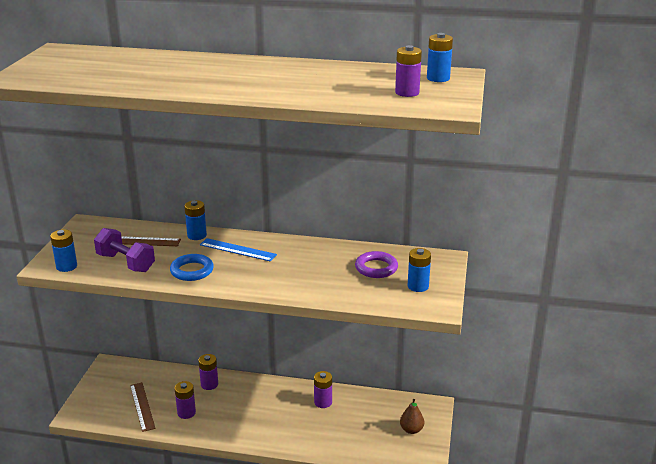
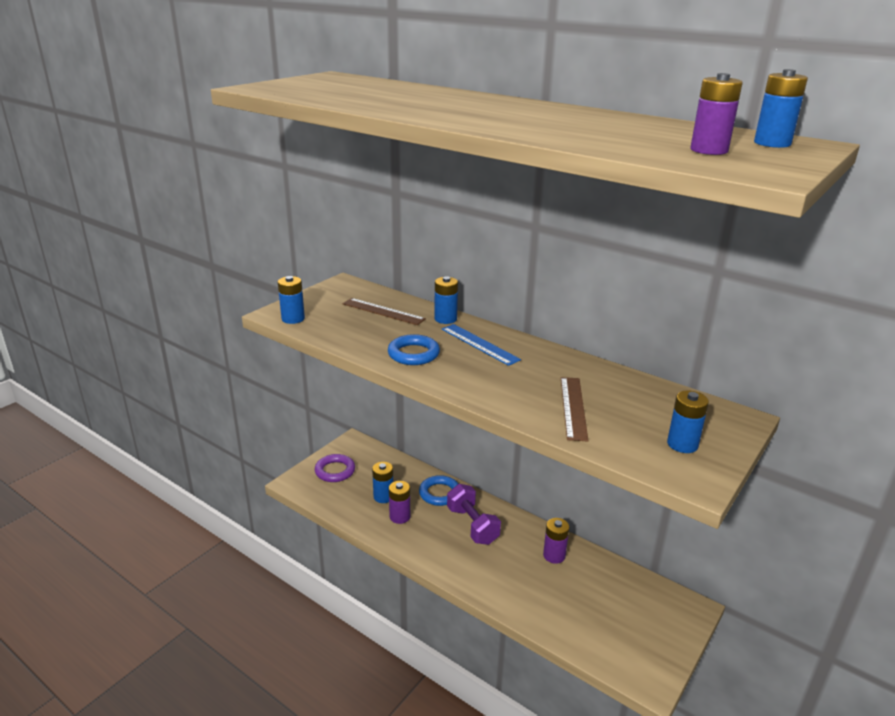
camera: 25 degrees right, 0 degrees up
(126, 263) = (352, 329): purple dumbbell -> purple dumbbell (472, 525)
(142, 406) = (360, 495): brown ruler -> brown ruler (573, 407)
(163, 401) = (383, 497): none -> blue battery
(209, 384) = (439, 493): purple battery -> blue ring
(376, 268) = (637, 406): purple ring -> purple ring (335, 471)
(411, 430) = (649, 629): brown pear -> none

